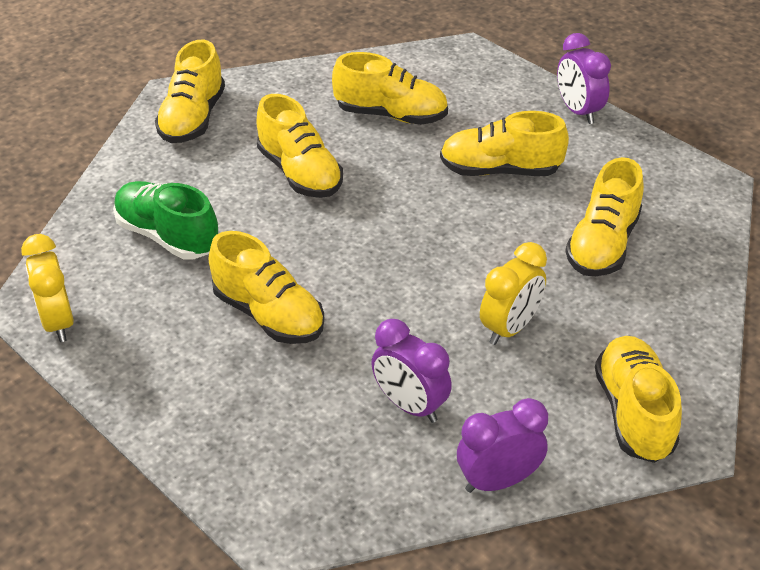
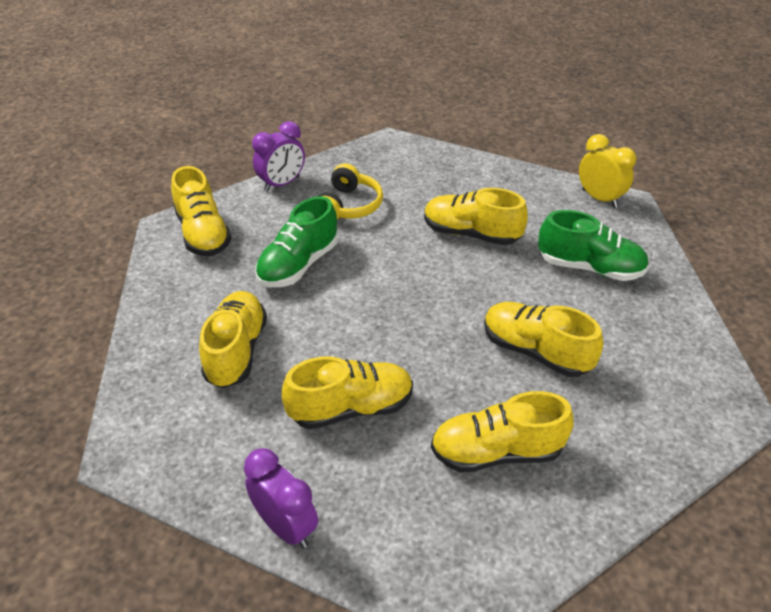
camera: 160 degrees right, 0 degrees up
(193, 119) = (686, 386): yellow shoe -> none
(410, 405) = (348, 206): purple clock -> yellow headphones
(510, 328) = (298, 265): yellow clock -> green shoe

